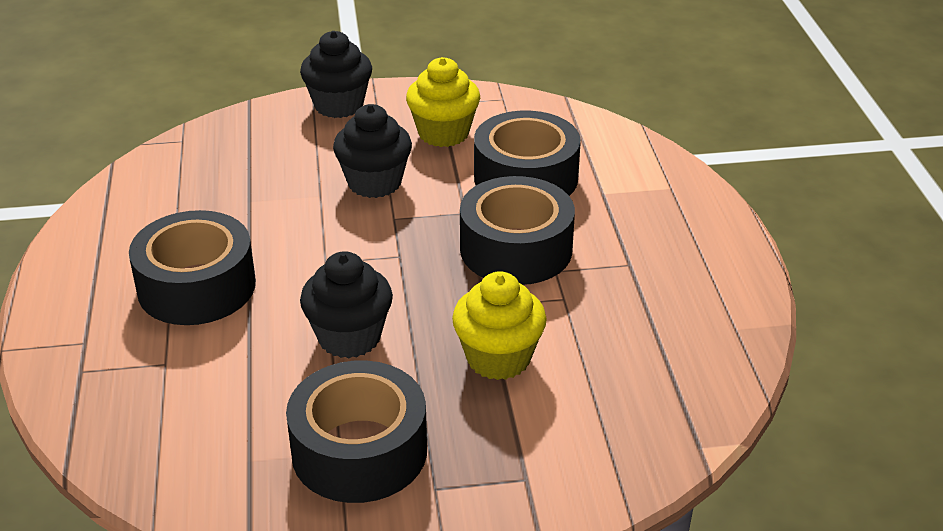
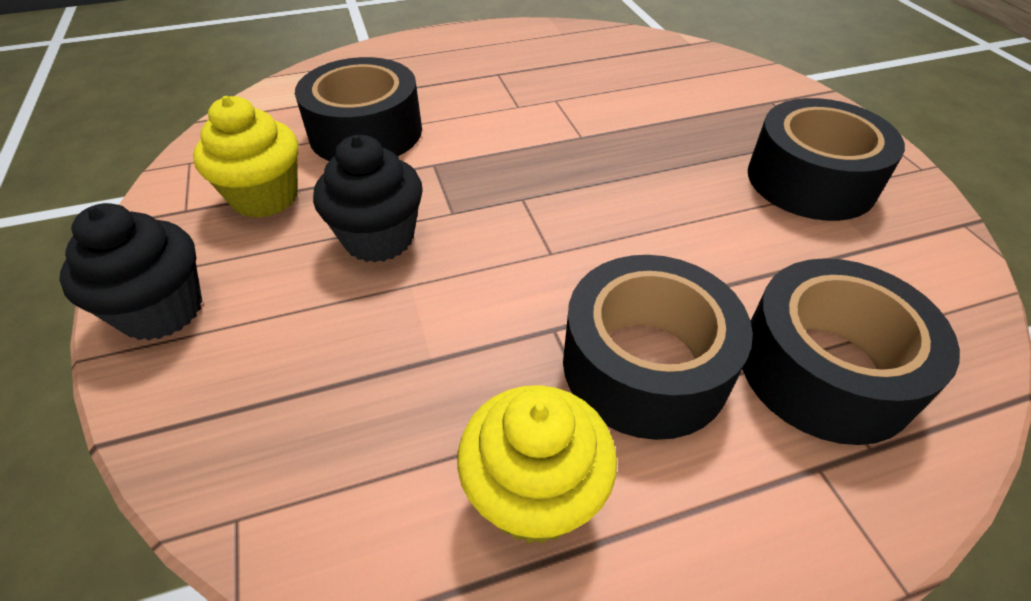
camera: 100 degrees left, 10 degrees up
(349, 337) = (670, 211): black cupcake -> none
(498, 358) = (650, 123): yellow cupcake -> yellow cupcake (534, 494)
(516, 249) = (492, 127): black tape -> black tape (825, 369)

